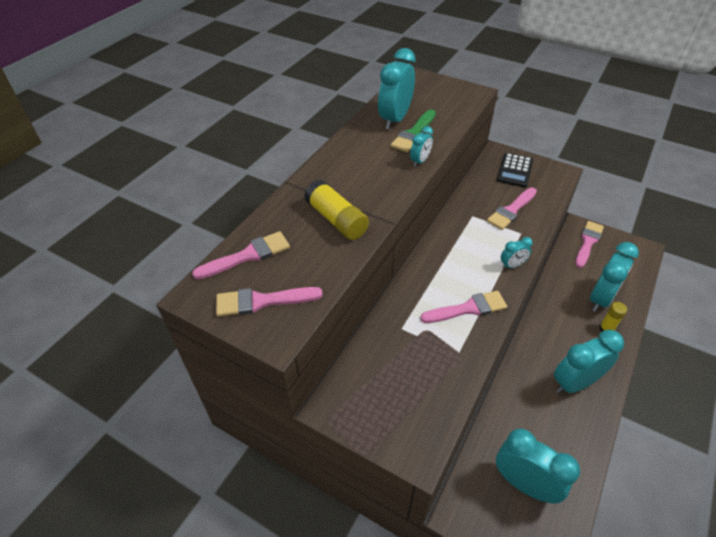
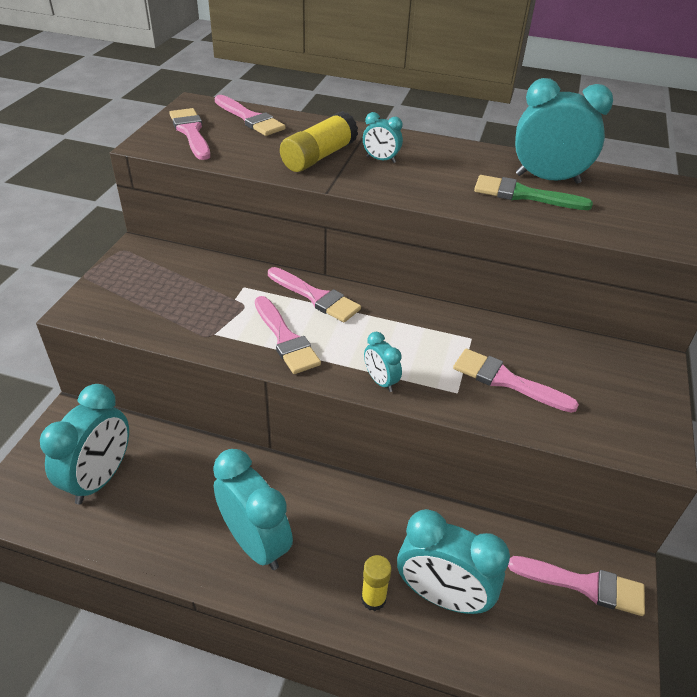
camera: 75 degrees right, 5 degrees down
(420, 161) = (461, 203): turquoise clock -> turquoise clock (381, 160)
(421, 285) = (316, 297): none -> pink brush
(514, 170) = (617, 385): black calculator -> none

